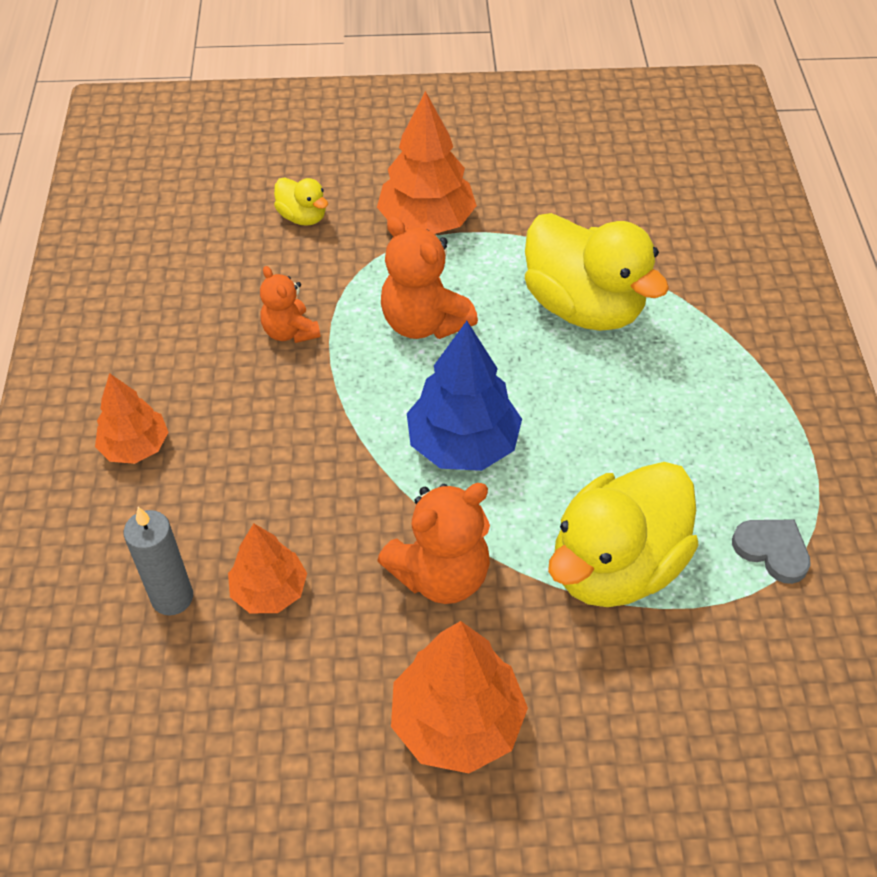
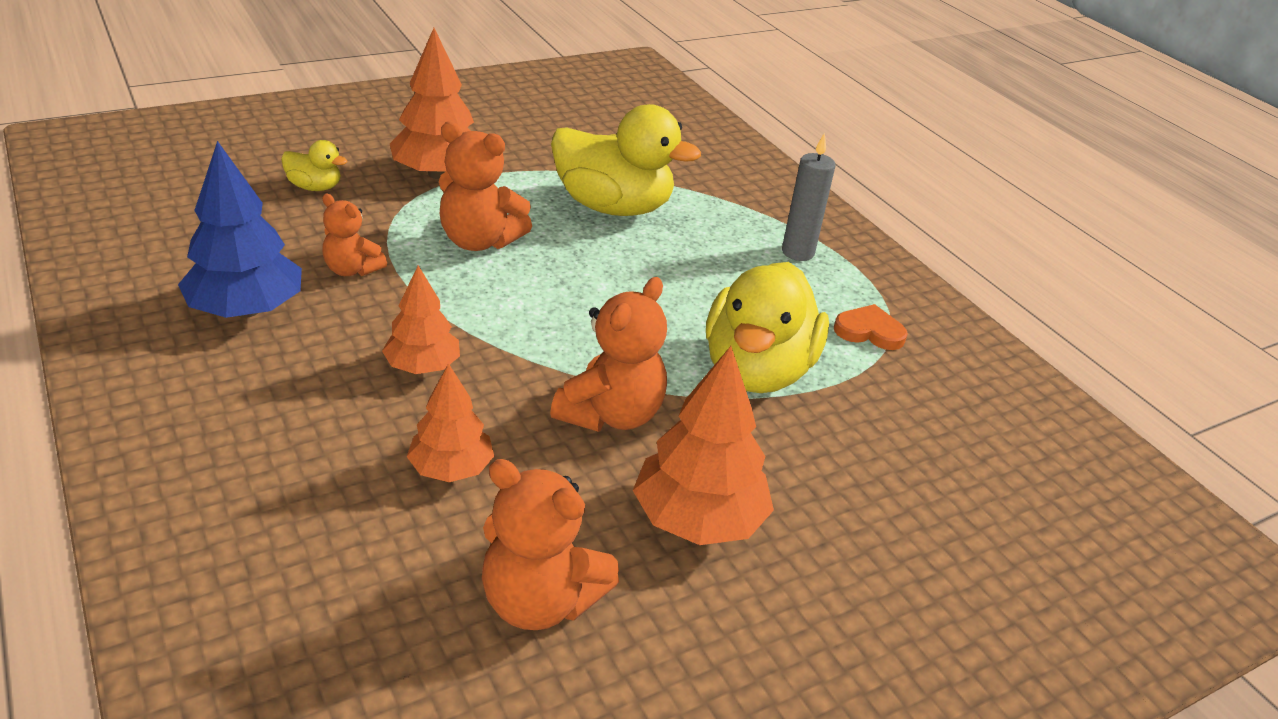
camera: 30 degrees left, 15 degrees down
(135, 447) = (234, 389): orange tree -> orange tree (423, 366)
(172, 597) = (348, 501): grey candle -> grey candle (797, 252)
(276, 755) = (540, 600): none -> orange teddy bear
(463, 444) = (570, 317): blue tree -> blue tree (247, 310)
(772, 550) = (869, 331): grey heart -> orange heart

